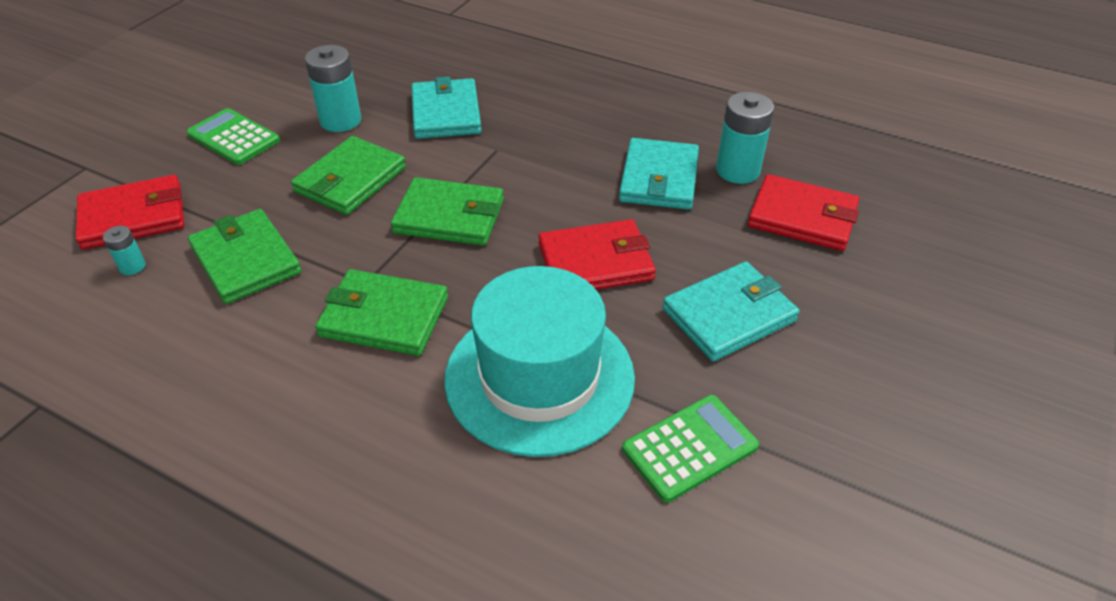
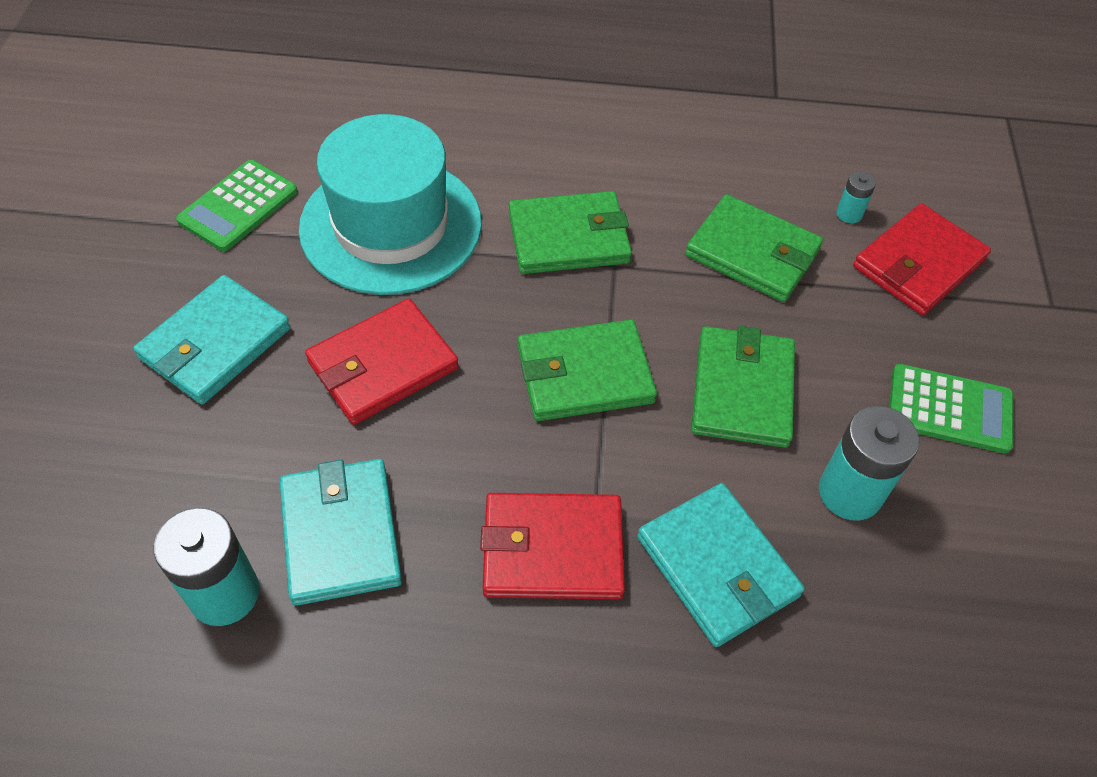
camera: 155 degrees right, 10 degrees up
(802, 217) = (124, 525): red wallet -> red wallet (552, 549)

